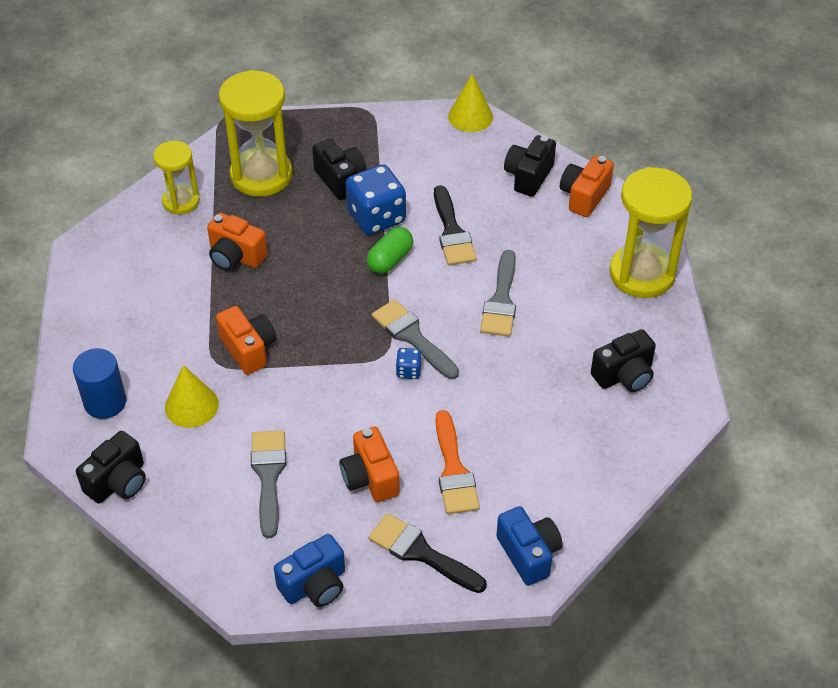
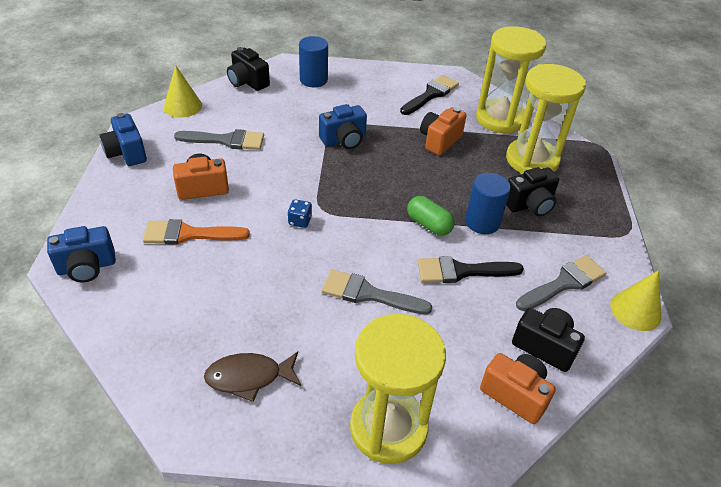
camera: 95 degrees right, 5 degrees down
(181, 201) = (500, 119): yellow hourglass -> yellow hourglass, size x1.70
(191, 405) = (299, 112): yellow cone -> yellow cone (183, 106)
(249, 349) = (344, 140): orange camera -> blue camera
(376, 217) = (482, 222): blue dice -> blue cylinder
(412, 337) = (336, 228): grey brush -> grey brush (564, 283)
(421, 553) = (123, 206): black brush -> black brush (431, 94)
(624, 375) = (249, 377): black camera -> brown fish

